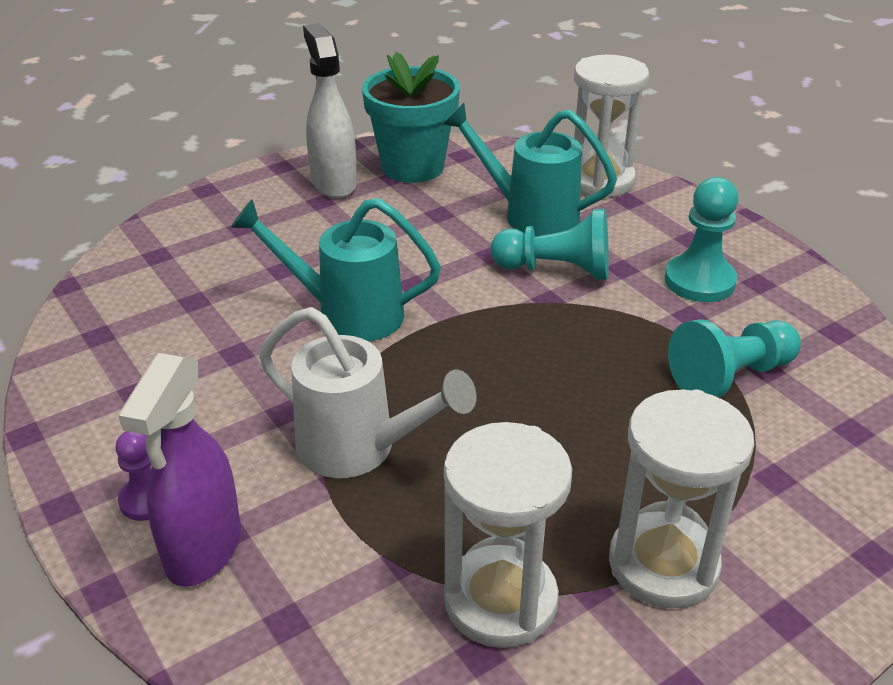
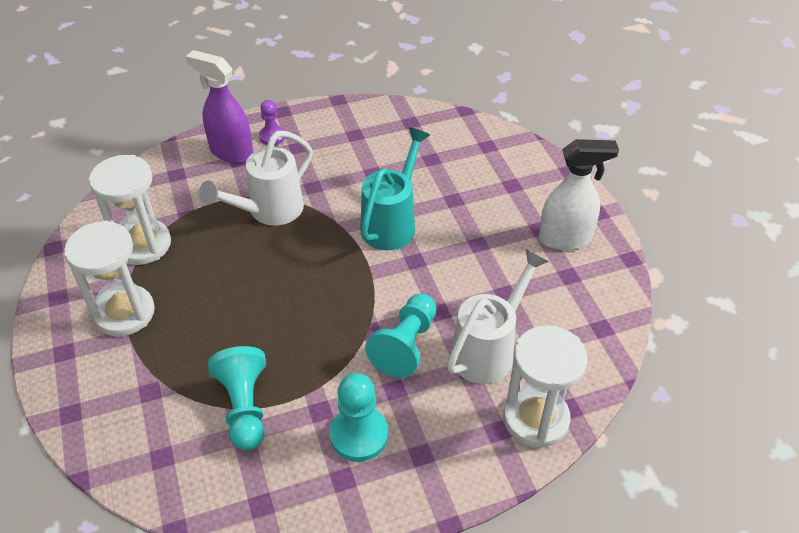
camera: 105 degrees right, 10 degrees up
(412, 167) = (583, 290): turquoise flower pot -> none
(530, 215) = (488, 350): turquoise watering can -> white watering can

